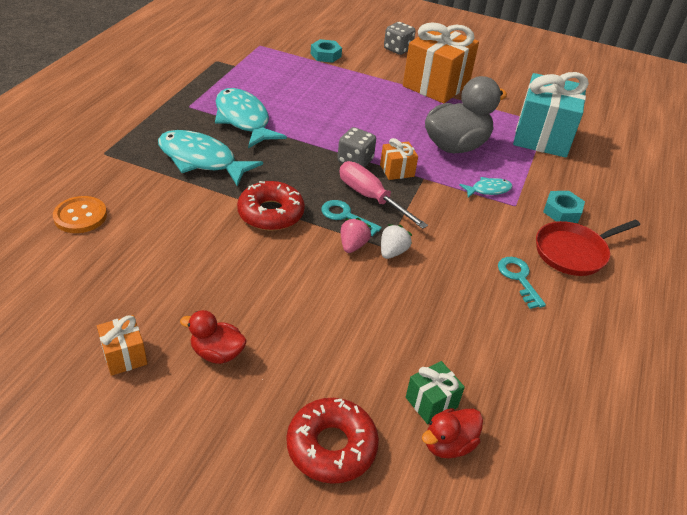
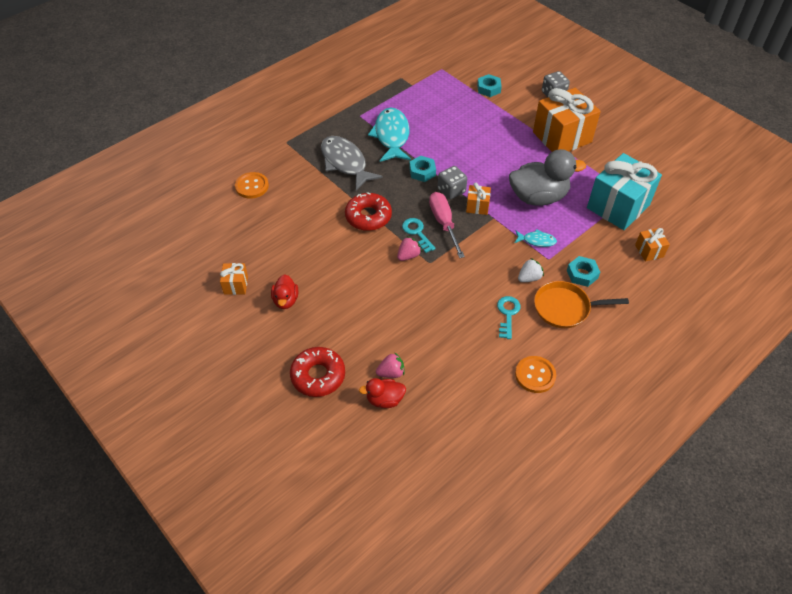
camera: 30 degrees right, 10 degrees up
(201, 160) = (345, 163): turquoise fish -> grey fish
(217, 353) = (286, 300): red duck -> red duck turned 135 degrees counterclockwise
(306, 149) = (422, 172): none -> turquoise nut
(392, 252) = (432, 268): white strawberry -> white strawberry (529, 278)
(431, 402) = (391, 372): green gift -> pink strawberry
(573, 252) = (565, 308): red pan -> orange pan
(603, 340) = (535, 375): none -> orange button
(606, 171) = (649, 251): none -> orange gift

